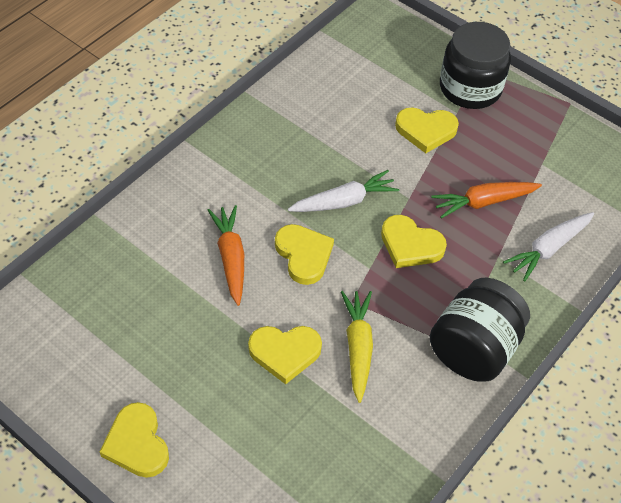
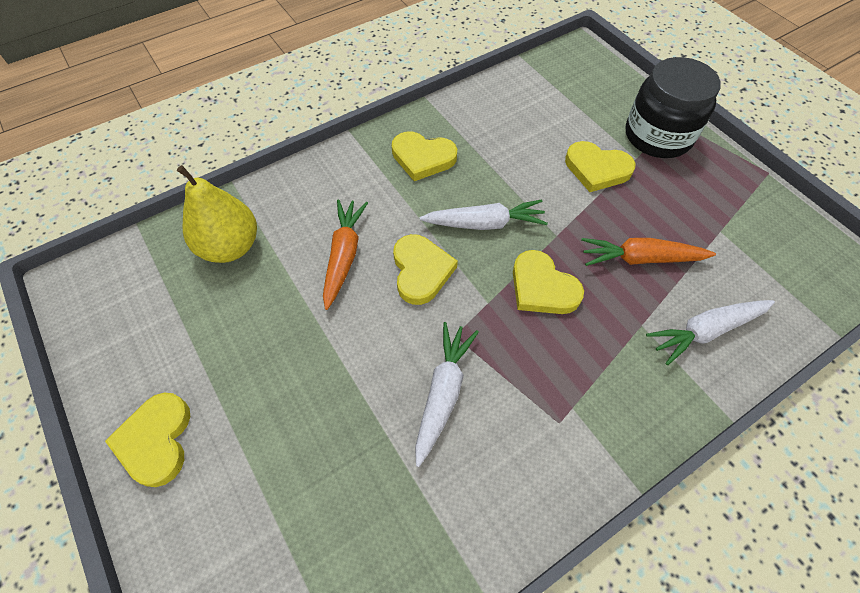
camera: 20 degrees right, 5 degrees up
(123, 274) = (230, 247): none -> yellow pear
(285, 353) = (359, 377): yellow heart -> yellow heart (423, 158)
(358, 347) = (443, 392): yellow carrot -> white carrot
(474, 348) = (581, 432): black jar -> none

